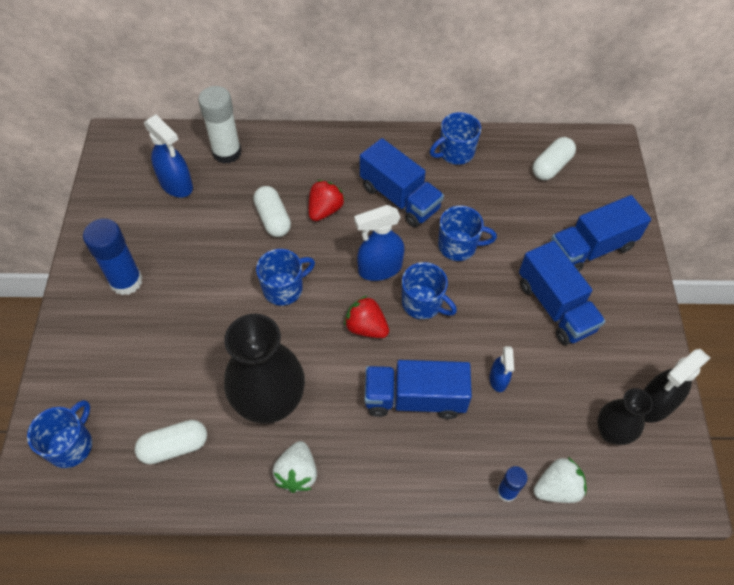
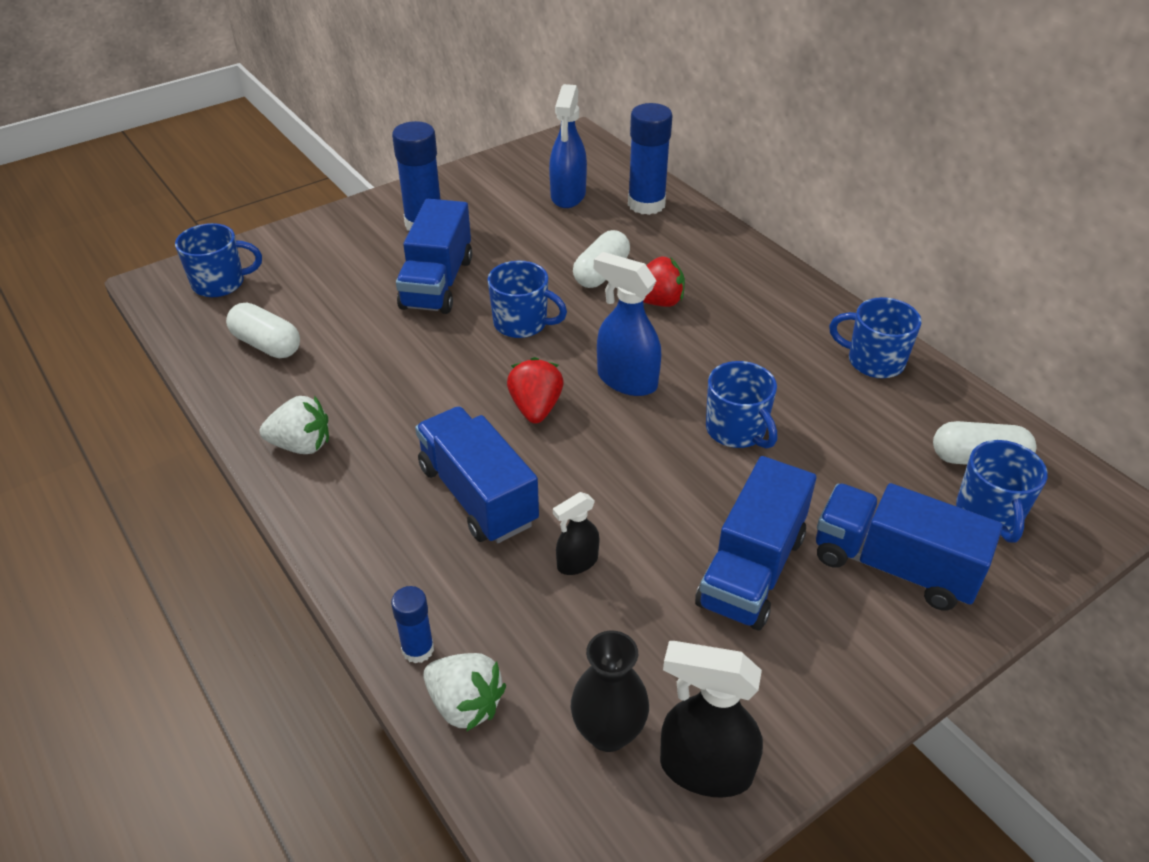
camera: 55 degrees right, 15 degrees down
(227, 152) = (646, 204): white glue stick -> blue glue stick
(270, 403) = (371, 383): black vase -> none
(297, 473) = (301, 445): white strawberry -> white strawberry turned 150 degrees counterclockwise
(399, 198) = (745, 348): blue truck -> blue truck (437, 283)
(423, 303) = (617, 439): blue mug -> blue mug (989, 514)
(498, 380) = (577, 562): blue spray bottle -> black spray bottle

